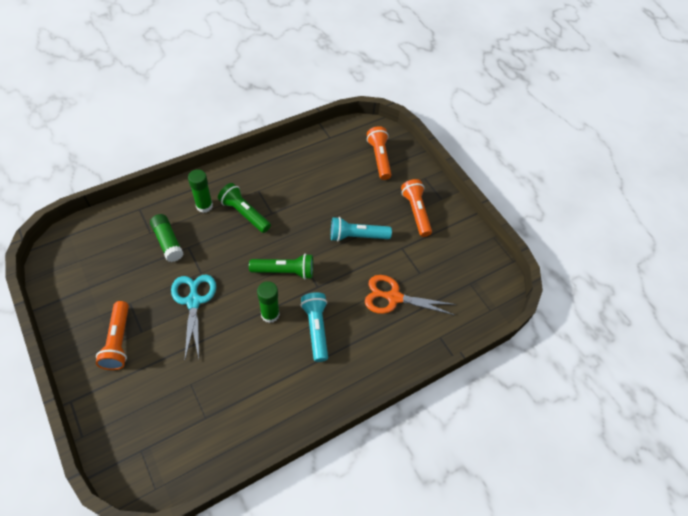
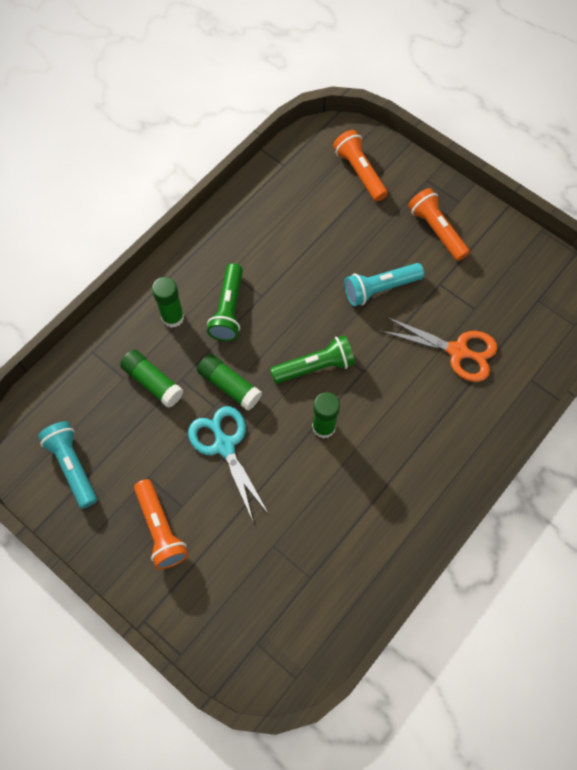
camera: 15 degrees left, 10 degrees up
(218, 263) = (229, 386): none -> green glue stick
(244, 214) = (229, 309): green flashlight -> green flashlight turned 105 degrees counterclockwise
(316, 329) = (386, 424): turquoise flashlight -> turquoise flashlight (73, 466)
(393, 297) = (458, 351): orange scissors -> orange scissors turned 150 degrees counterclockwise

